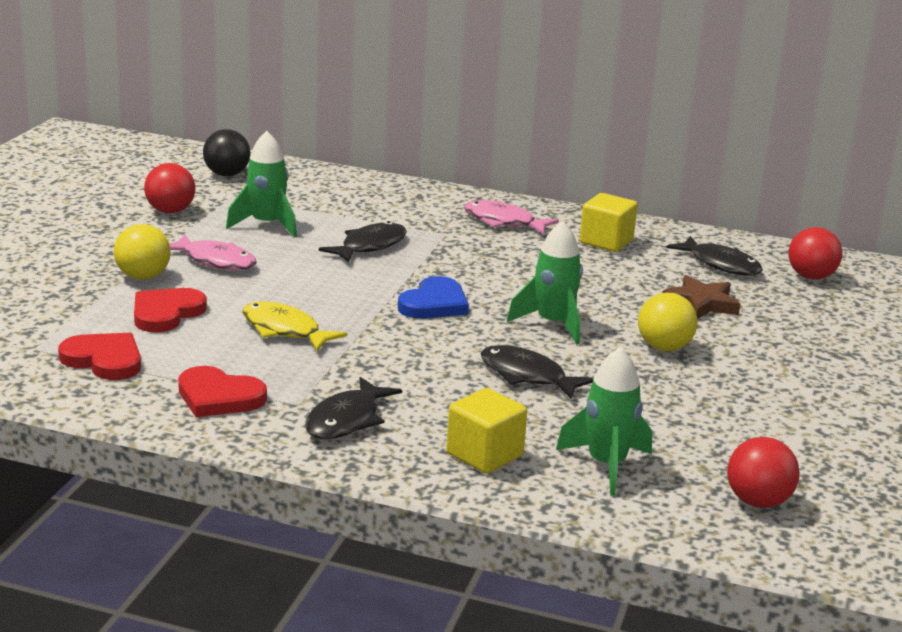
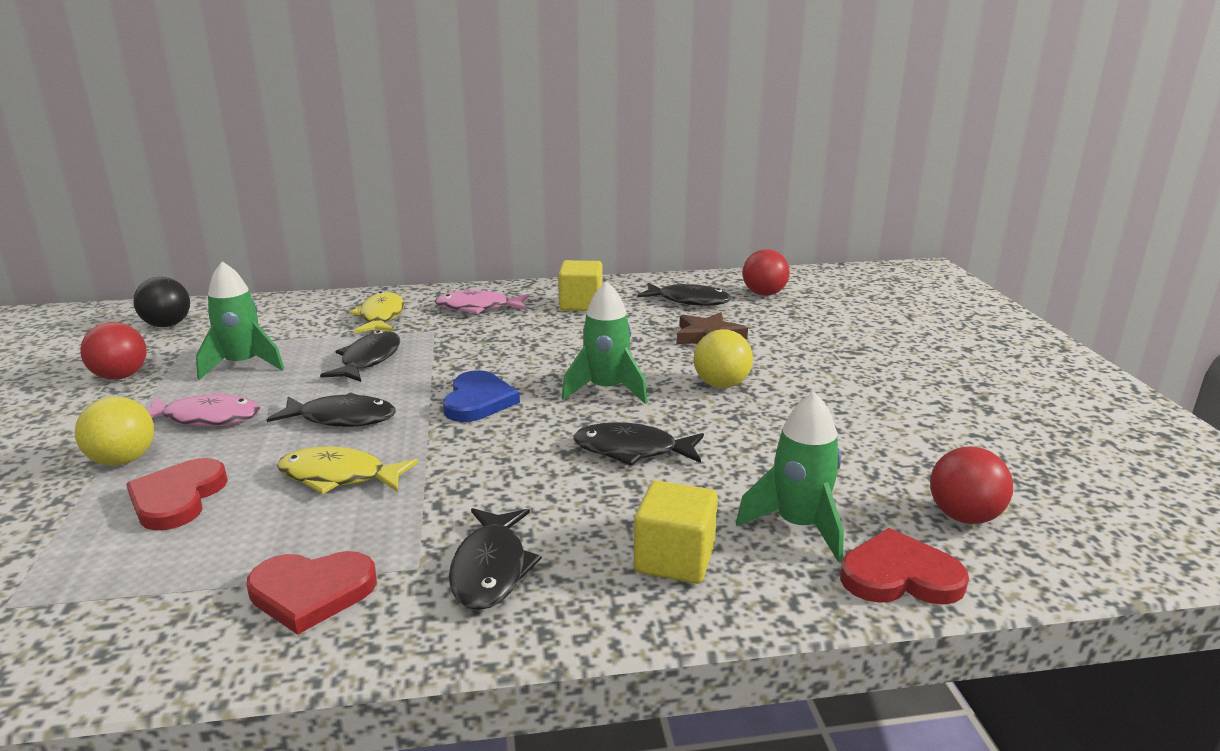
camera: 25 degrees left, 0 degrees up
(104, 360) = (121, 590): red heart -> red heart (899, 576)
(315, 288) = (342, 418): none -> black fish
(409, 209) = (381, 317): none -> yellow fish

